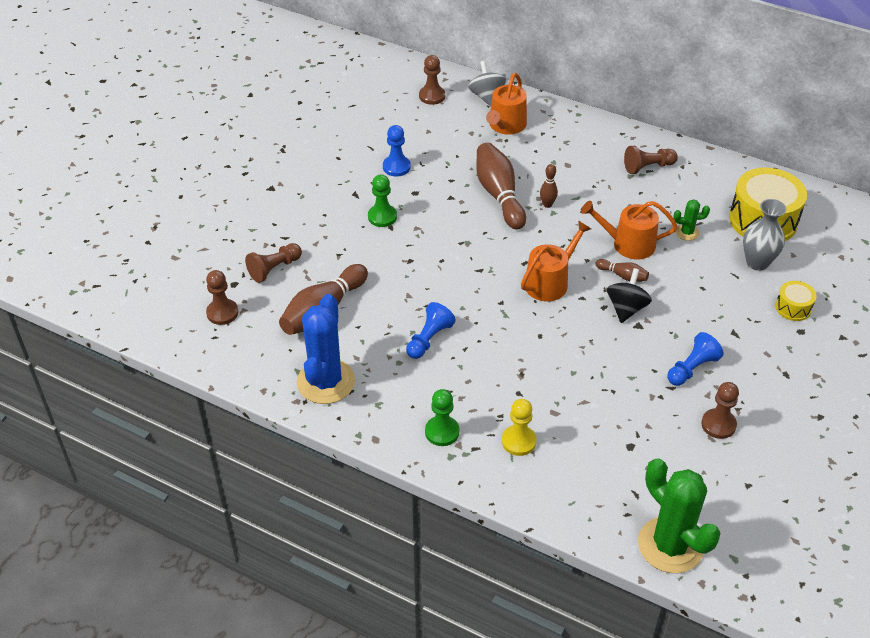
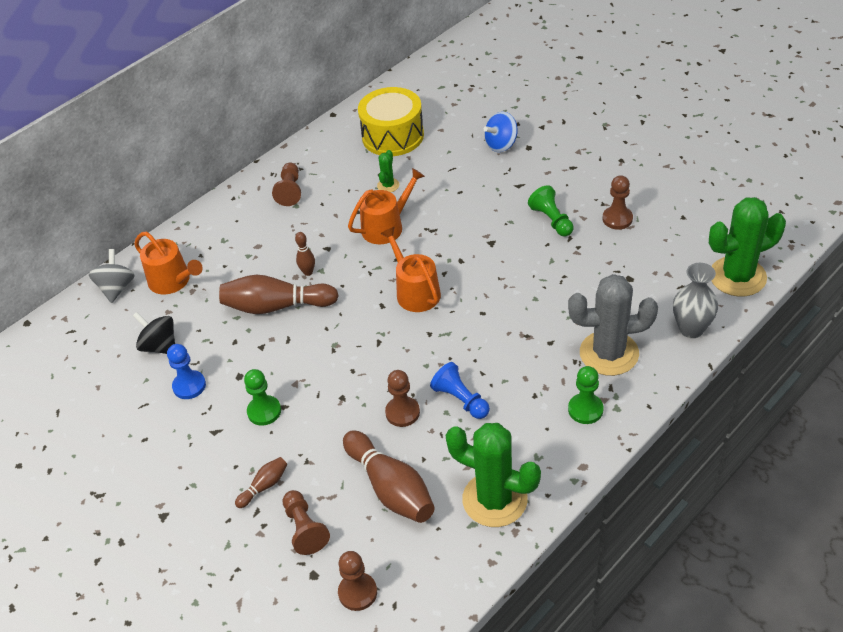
camera: 70 degrees left, 0 degrees up
(326, 382) = (494, 499): blue cactus -> green cactus
(432, 96) = (87, 334): brown pawn -> brown pawn (402, 413)
(486, 96) = (116, 288): grey spinning top -> grey spinning top turned 90 degrees clockwise
(518, 441) = (609, 353): yellow pawn -> grey cactus
(623, 276) = (426, 239): brown bowling pin -> brown bowling pin (264, 486)
(626, 308) = (468, 246): black spinning top -> black spinning top (160, 346)
(628, 244) = (386, 226): orange watering can -> orange watering can turned 150 degrees counterclockwise
(692, 368) = (551, 220): blue pawn -> green pawn
(757, 262) = (442, 152): grey vase -> grey vase (691, 329)
(793, 307) = (501, 145): yellow drum -> blue spinning top

